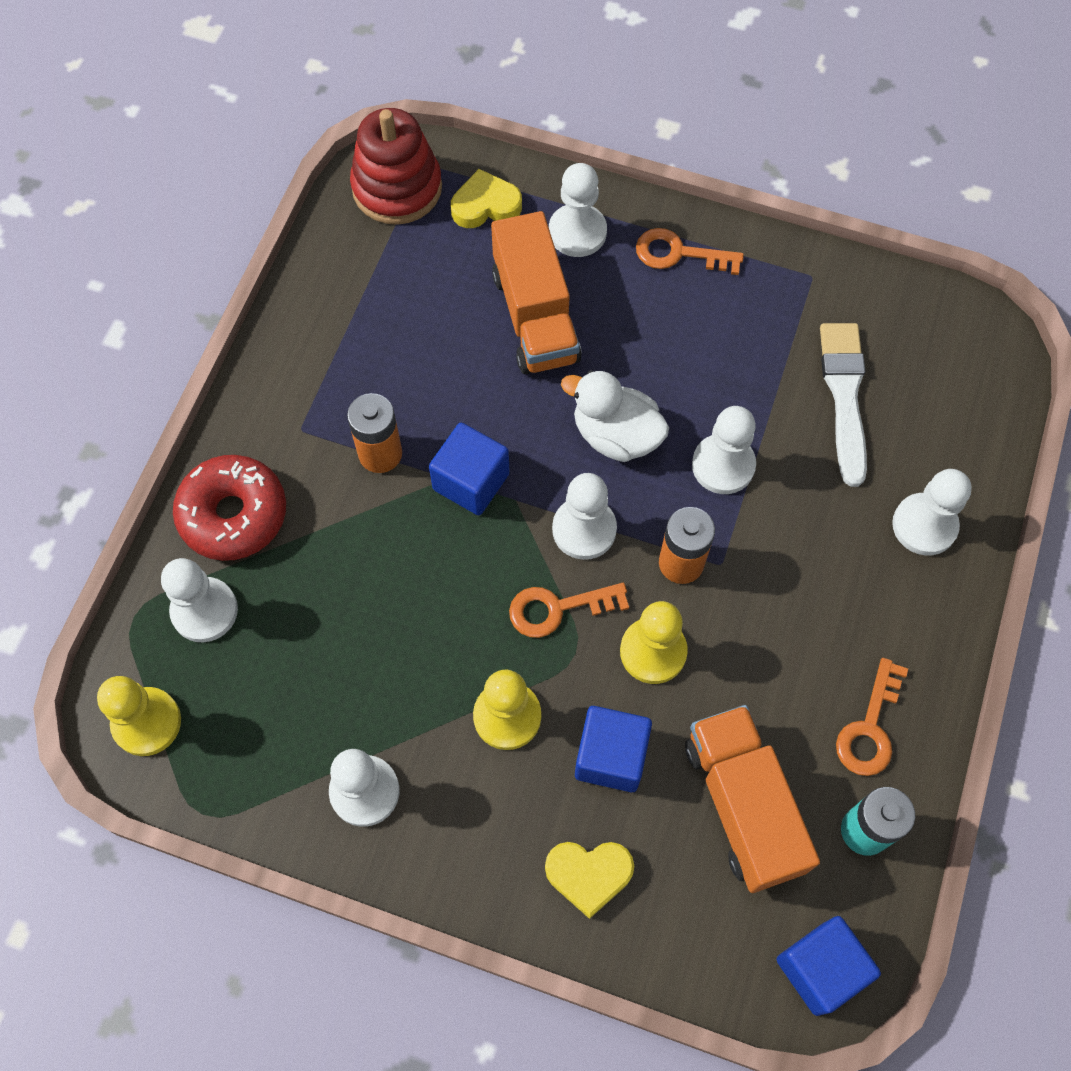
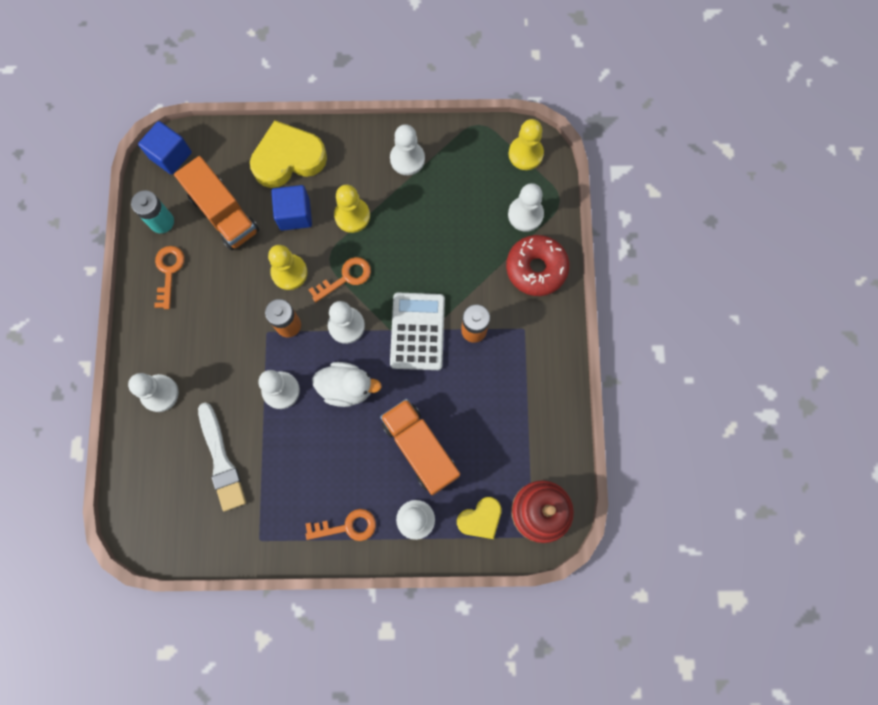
camera: 160 degrees right, 10 degrees up
(471, 481) = (417, 331): blue cube -> white calculator
(589, 875) = (288, 159): yellow heart -> yellow heart, size x1.74

